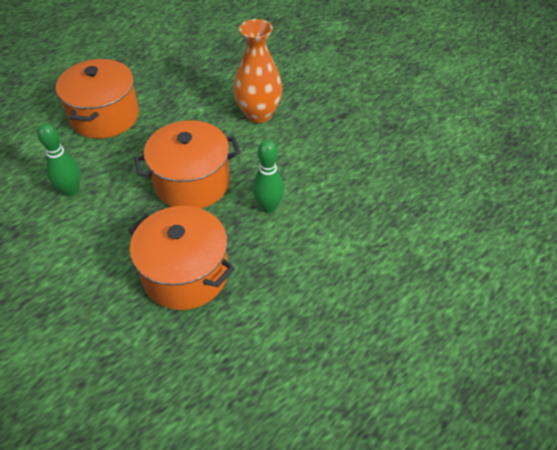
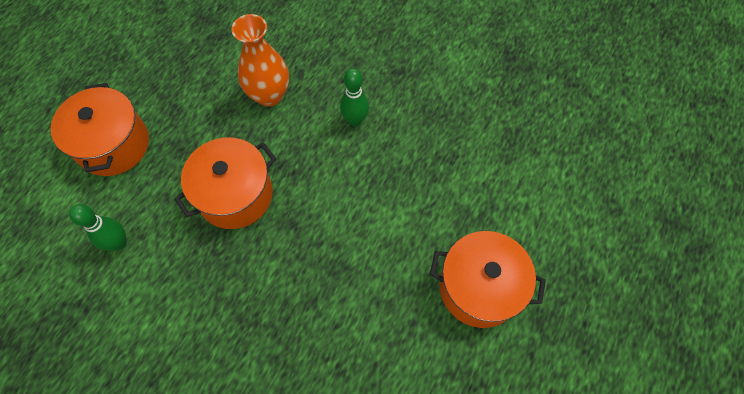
camera: 20 degrees left, 15 degrees up
(185, 274) = (269, 295): orange pot -> orange pot (479, 287)
(268, 207) = (318, 198): green bowling pin -> green bowling pin (355, 120)

